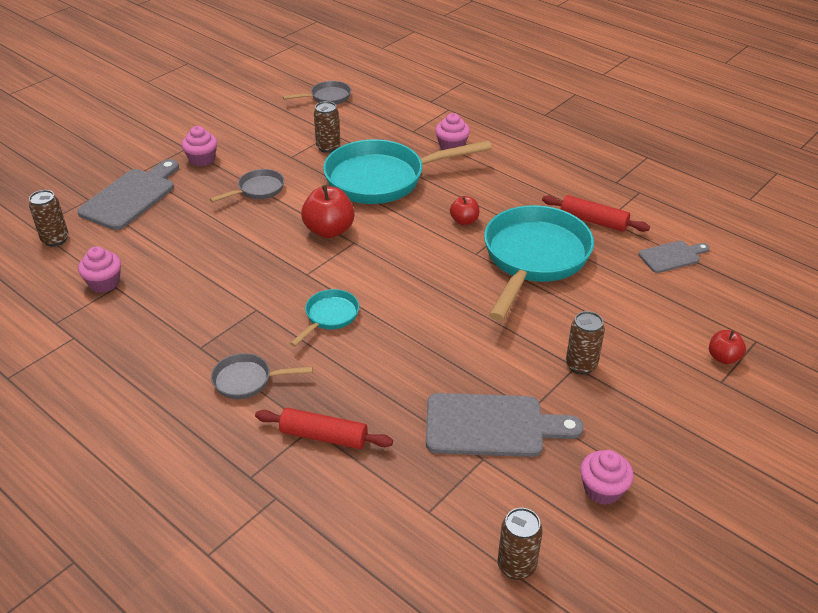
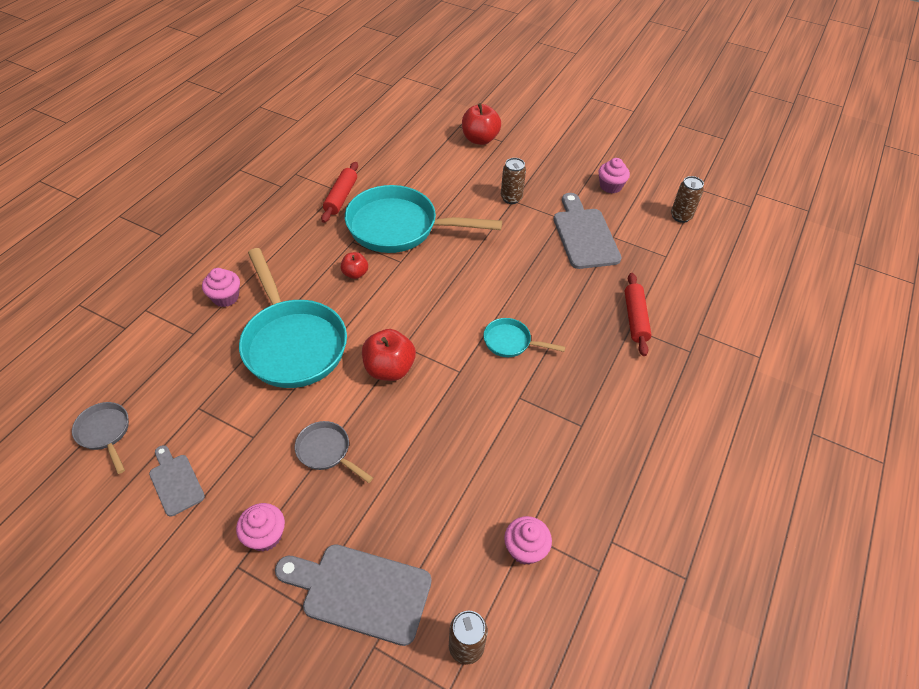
camera: 105 degrees left, 10 degrees up
(247, 380) = (604, 379): grey pan -> none
(328, 147) = (230, 404): brown can -> none
(672, 256) = (379, 158): grey cutting board -> grey cutting board (175, 482)
(723, 357) = (480, 139): red apple -> red apple, size x1.74

